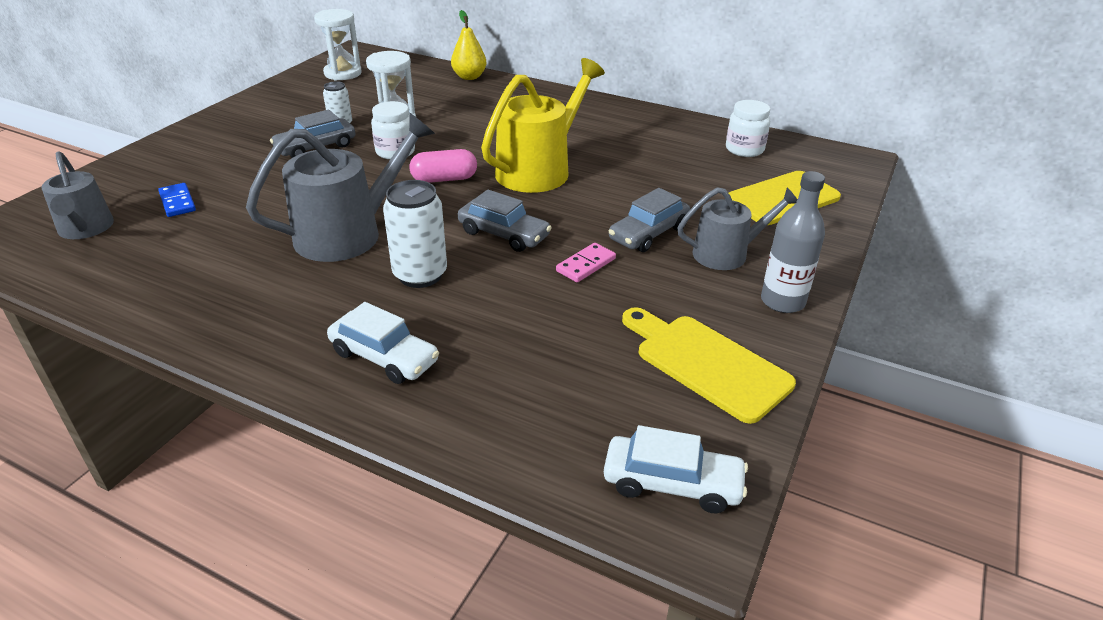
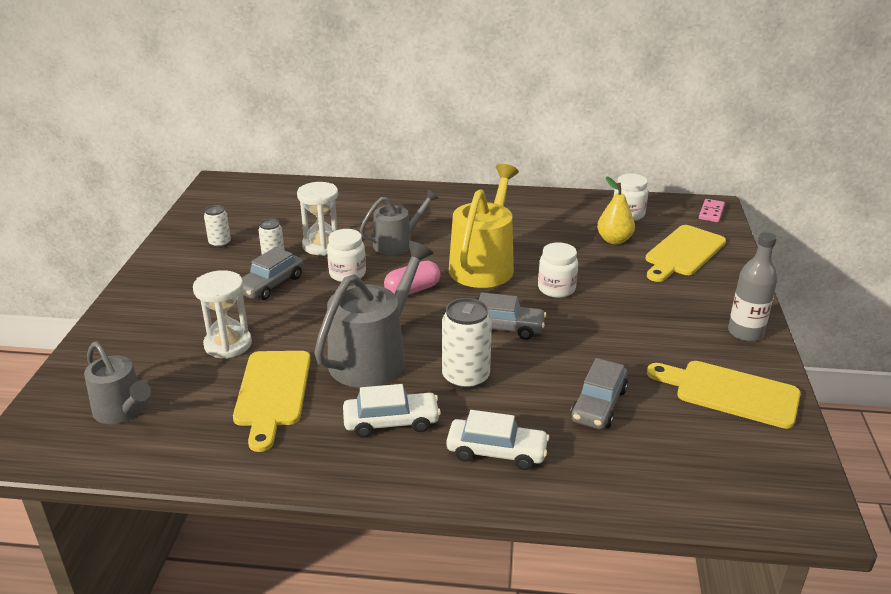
camera: 20 degrees left, 5 degrees down
(178, 202) = (188, 364): blue domino -> none
(225, 244) = (272, 393): none -> yellow cutting board
(305, 103) = (220, 243): none -> white can
(343, 73) = (228, 206): white hourglass -> white hourglass (228, 344)
(469, 77) = (350, 189): yellow pear -> yellow pear (614, 240)
(586, 265) = (586, 338): pink domino -> pink domino (711, 212)
(596, 208) = (556, 289): none -> white jar
(648, 233) = (612, 301): grey car -> grey car (598, 405)
(672, 483) = (773, 484): white car -> white car (391, 422)
(726, 254) = (680, 304): grey watering can -> grey watering can (397, 243)

